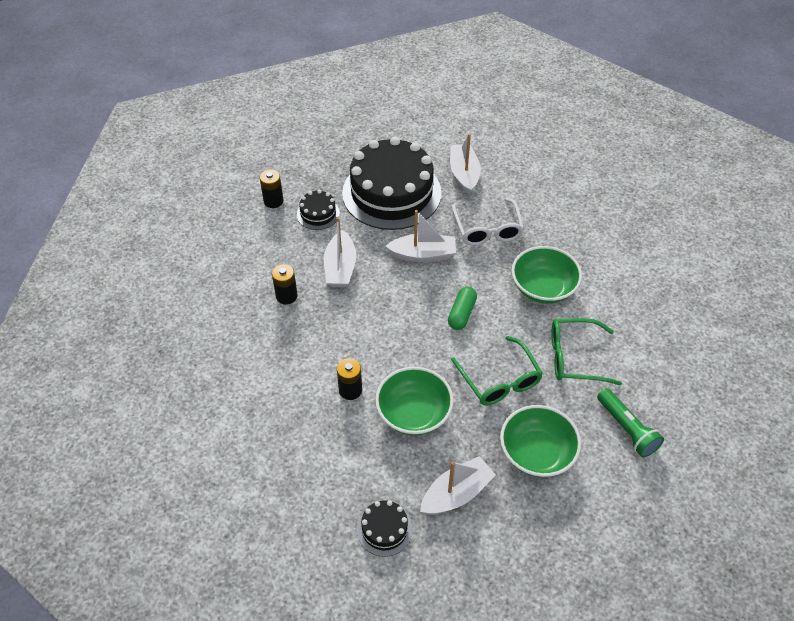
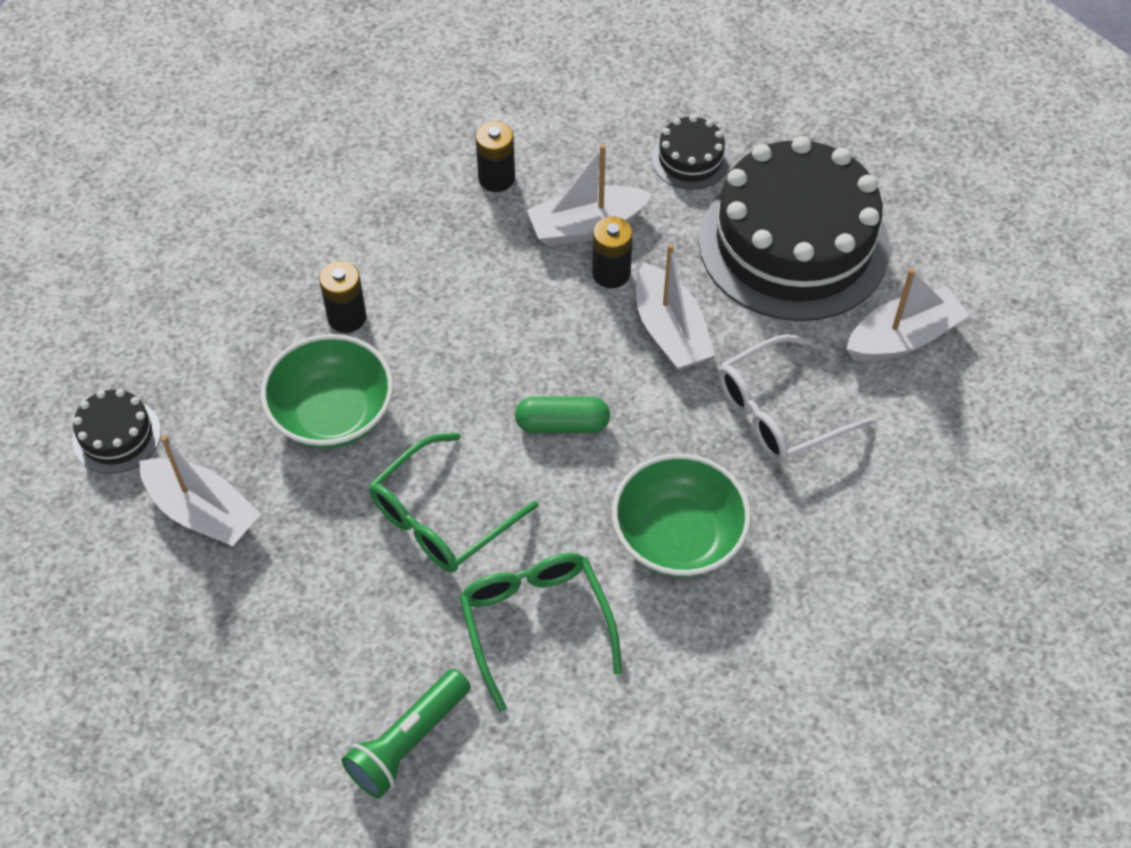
camera: 70 degrees right, 5 degrees up
(273, 201) = (688, 93): black battery -> black battery (611, 273)
(537, 453) = (312, 608): green bowl -> none

